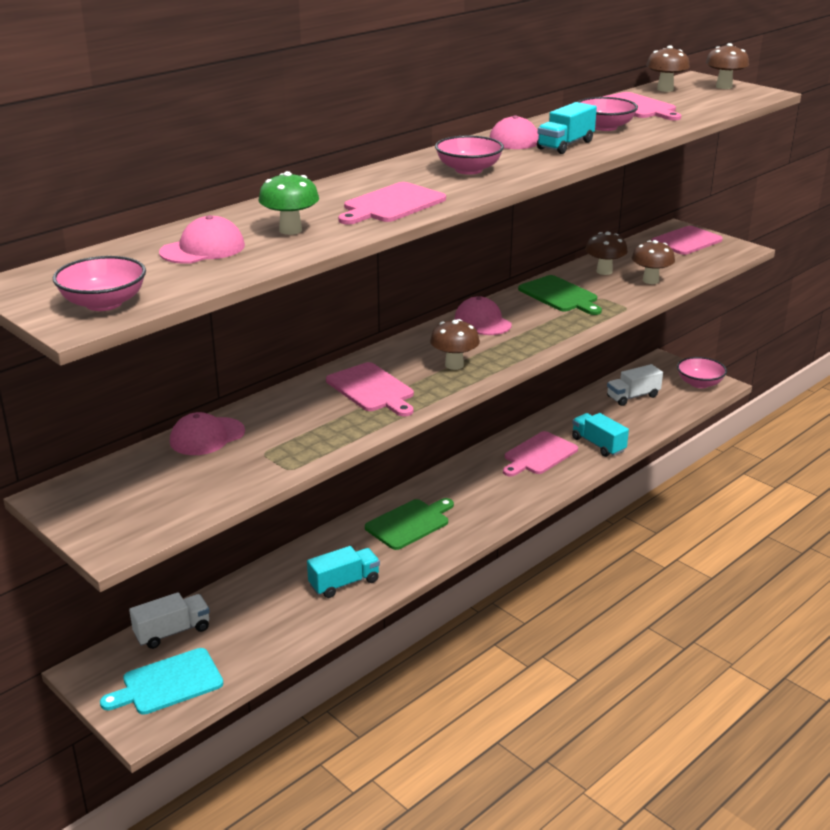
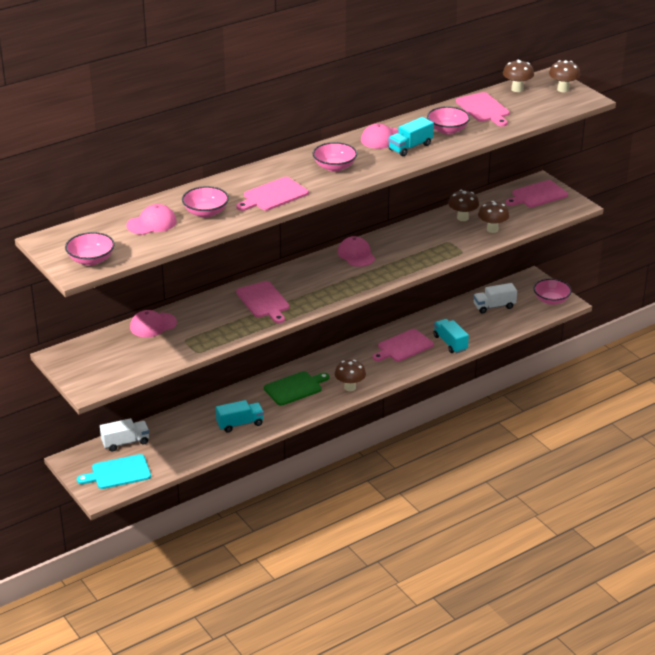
camera: 10 degrees right, 5 degrees up
(290, 230) = (206, 212): green mushroom -> pink bowl
(454, 365) = (323, 288): brown mushroom -> brown mushroom (350, 387)
(560, 295) = (420, 237): green cutting board -> none

